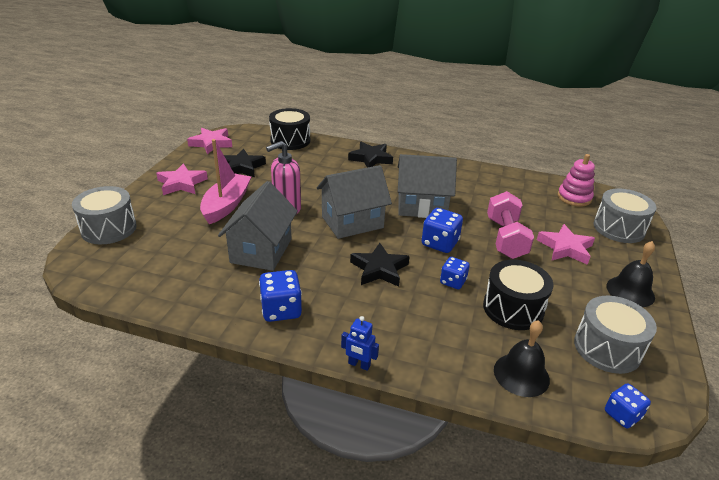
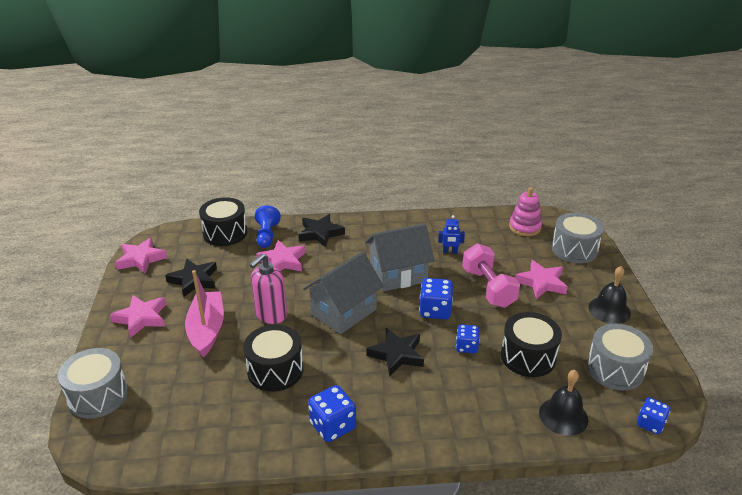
camera: 20 degrees left, 0 degrees up
(261, 251) = (275, 370): grey house -> black drum
(323, 150) = (267, 235): none -> blue pawn
(324, 171) = (282, 261): none -> pink star
(359, 365) = (431, 455): blue robot -> blue robot (450, 252)

